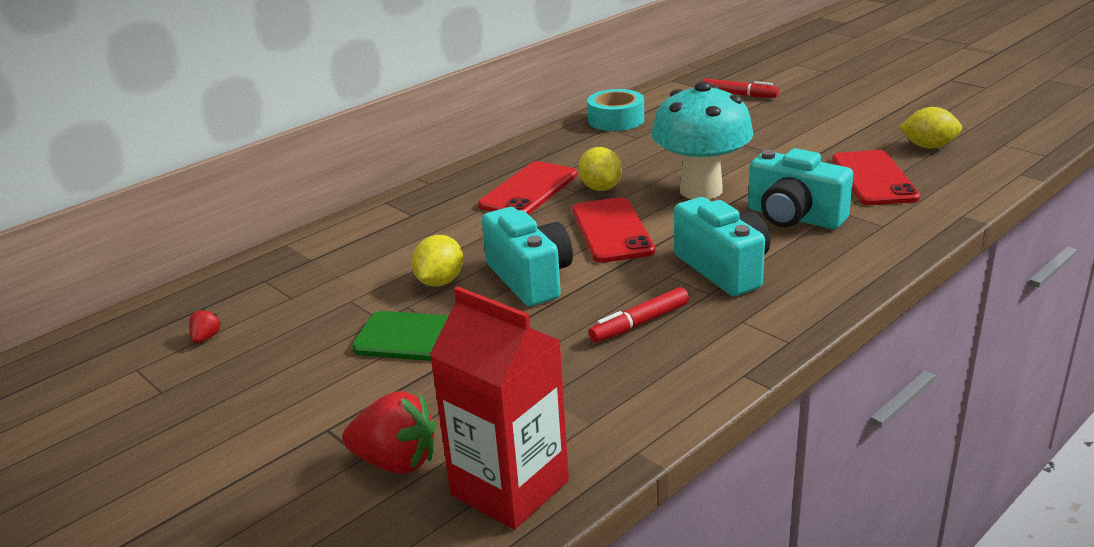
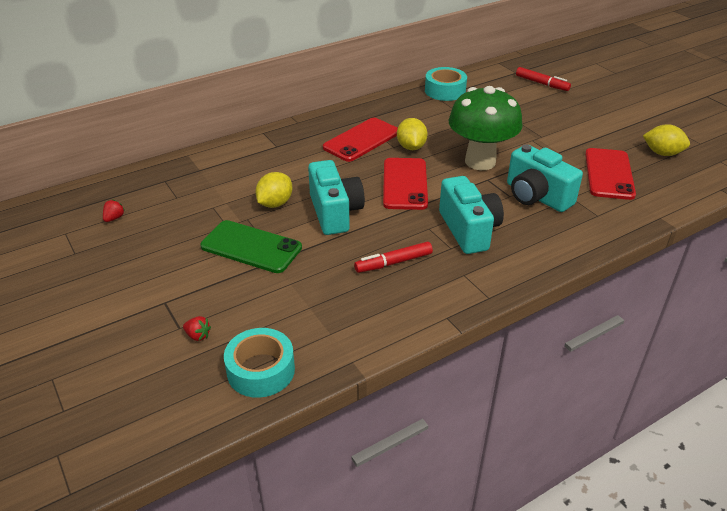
camera: 10 degrees right, 10 degrees up
(396, 462) = (198, 335): red strawberry -> red strawberry, size x0.46
(510, 488) = (261, 370): red carton -> turquoise tape
(701, 190) = (480, 161): turquoise mushroom -> green mushroom

